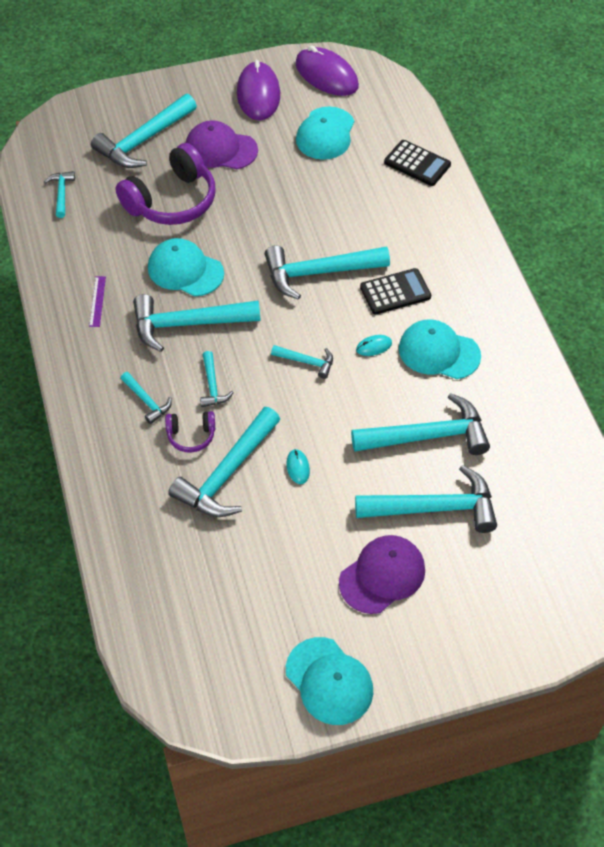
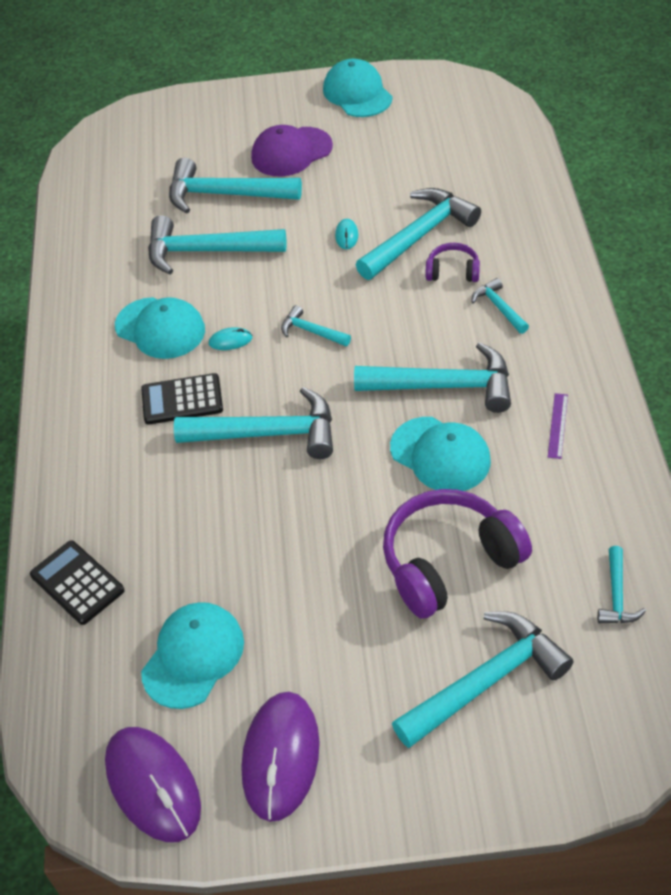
camera: 165 degrees left, 5 degrees down
(212, 386) = (423, 317): turquoise hammer -> none
(220, 149) = (363, 647): purple cap -> none

